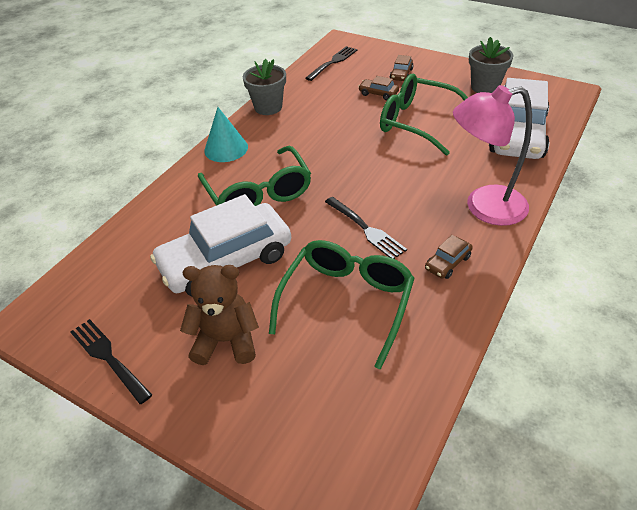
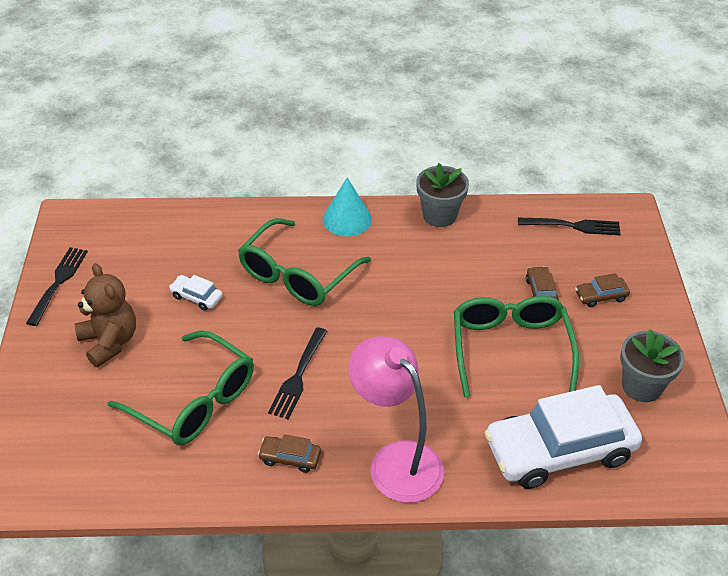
camera: 55 degrees right, 0 degrees up
(226, 260) = (196, 297): white car -> white car, size x0.40
(347, 302) = (195, 401): green glasses -> green glasses turned 45 degrees clockwise

